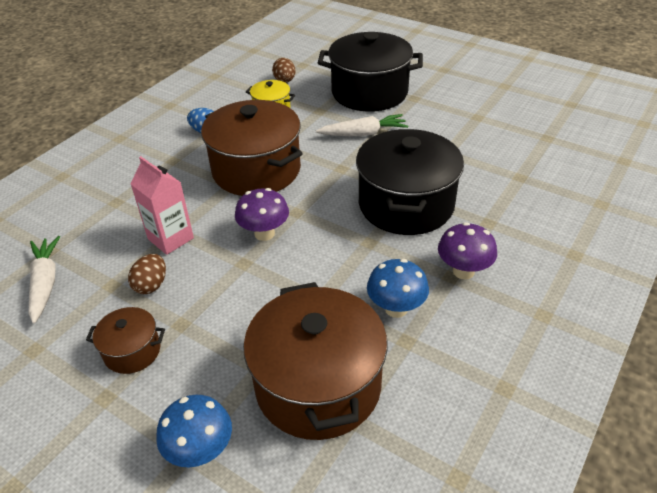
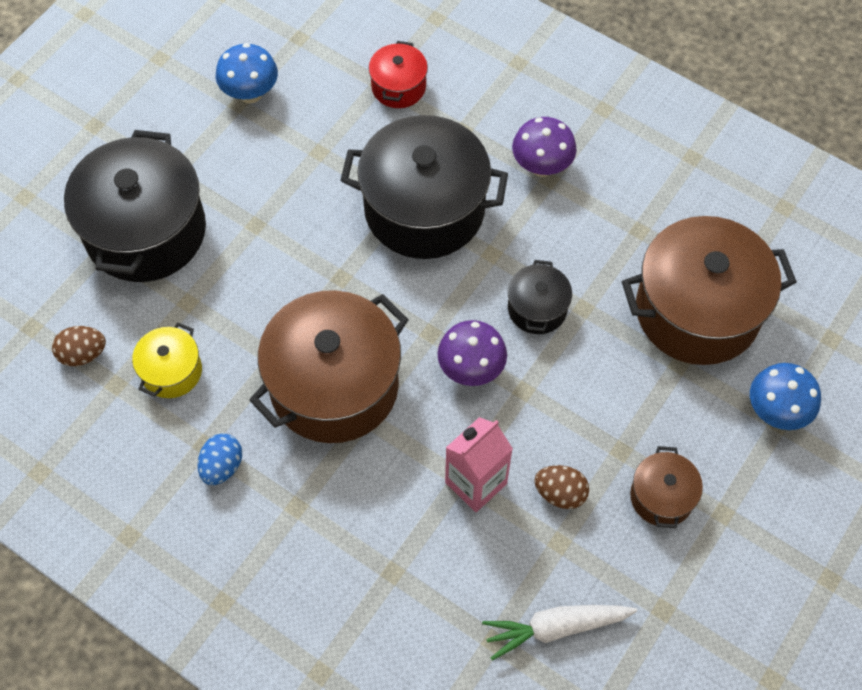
camera: 90 degrees left, 20 degrees up
(318, 270) = (537, 308): none -> black pot
(363, 134) = (260, 246): white carrot -> none
(396, 308) = (596, 235): blue mushroom -> blue mushroom (250, 93)
(520, 186) = (398, 87): none -> red pot

